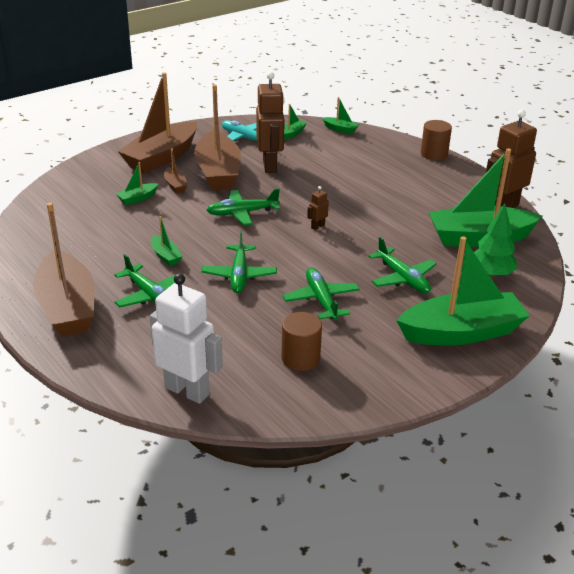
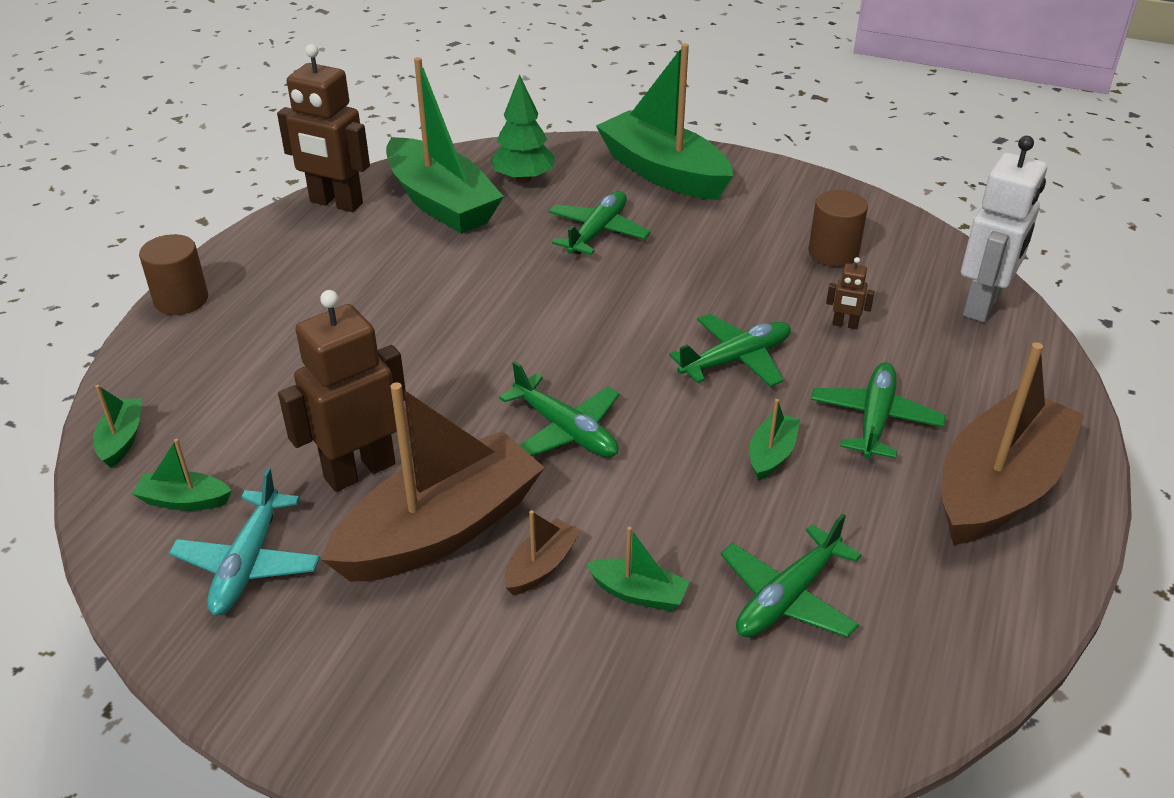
camera: 120 degrees left, 5 degrees up
(161, 157) = (437, 658): brown boat -> none
(187, 391) = (982, 305): white robot -> white robot turned 150 degrees counterclockwise
(317, 226) = (535, 338): brown robot -> brown robot (845, 325)
(321, 300) = (711, 275): green plane -> green plane (787, 597)

